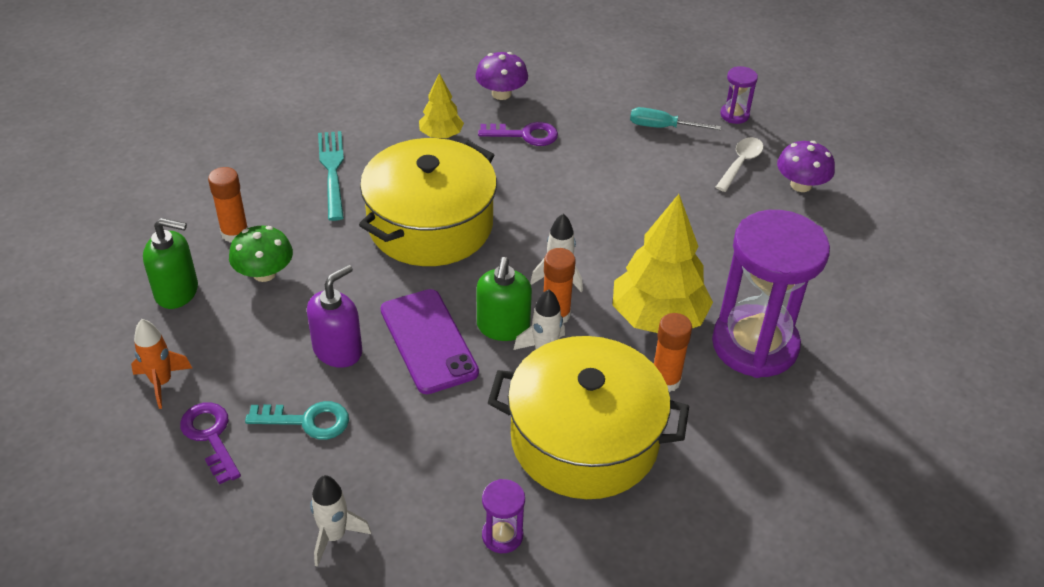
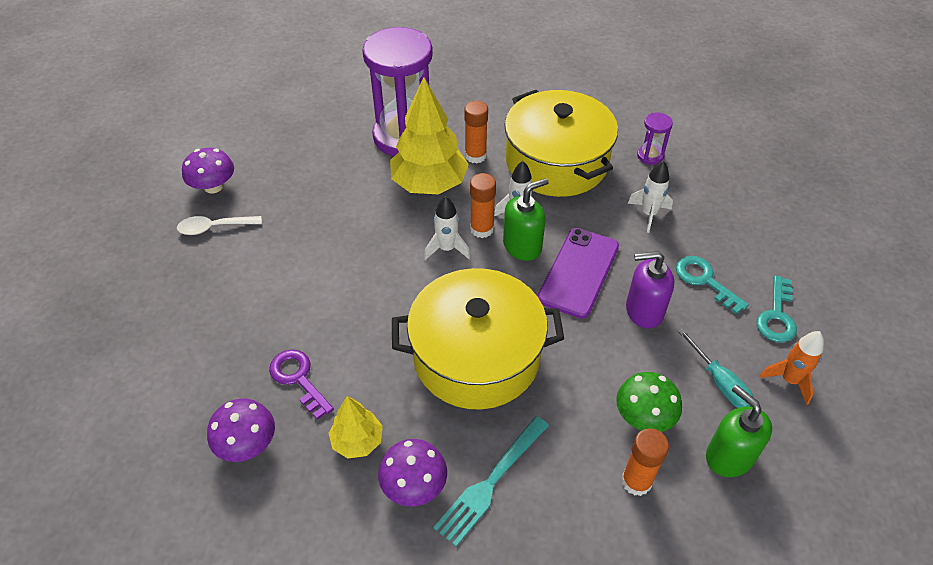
camera: 130 degrees left, 5 degrees up
(210, 436) = (777, 316): purple key -> turquoise key
(334, 536) = (740, 212): white rocket -> white rocket (649, 214)
(378, 140) = (414, 485): none -> purple mushroom
(662, 127) = (202, 296): turquoise screwdriver -> turquoise screwdriver (719, 382)
(734, 115) = (143, 263): purple hourglass -> none

